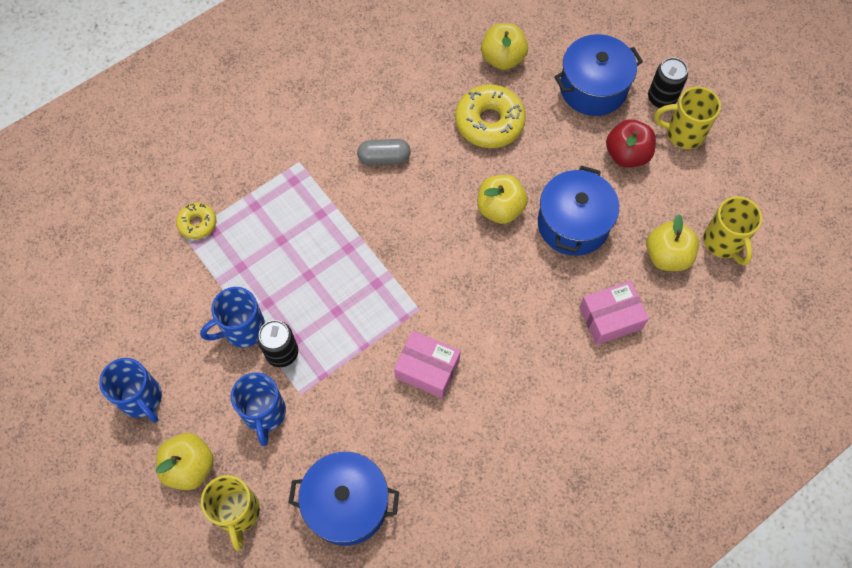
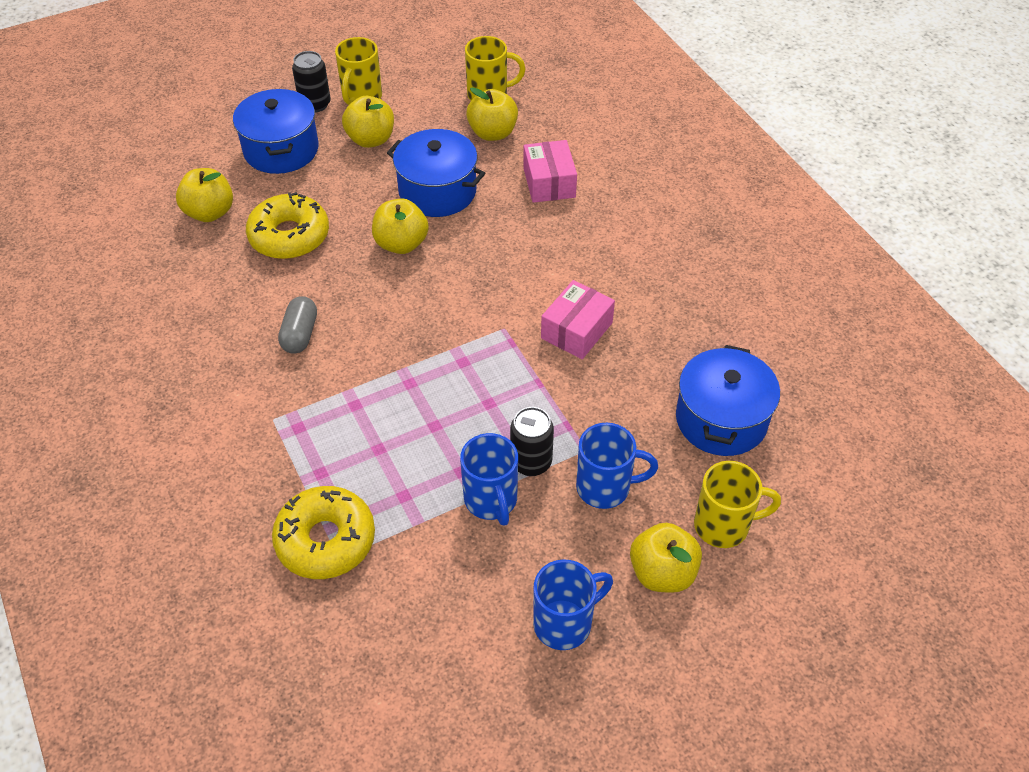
camera: 80 degrees left, 15 degrees down
(197, 223) = (325, 540): yellow donut -> yellow donut, size x1.86
(627, 154) = (371, 139): red apple -> yellow apple

